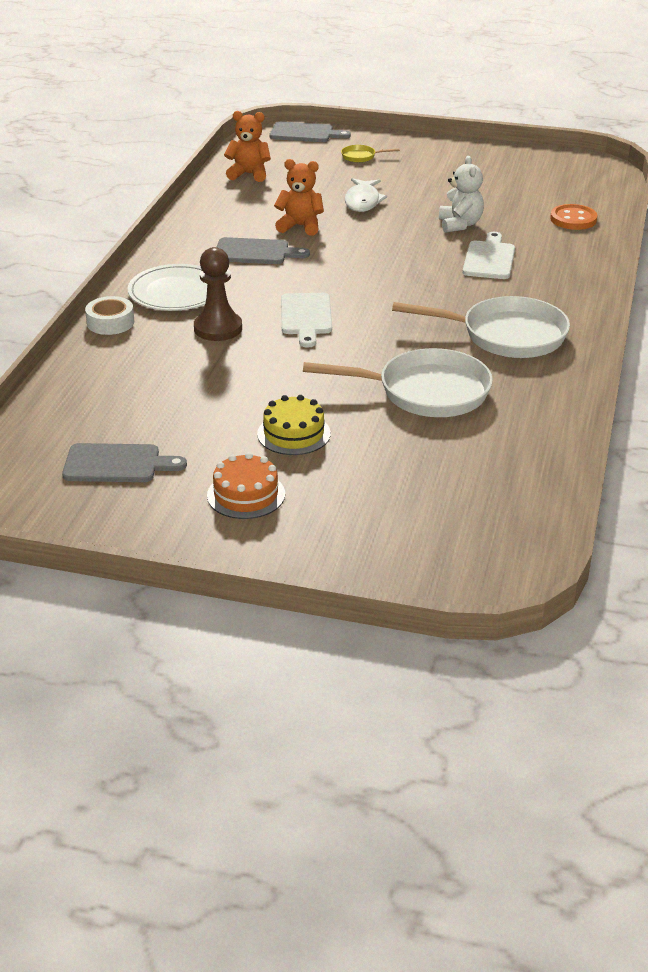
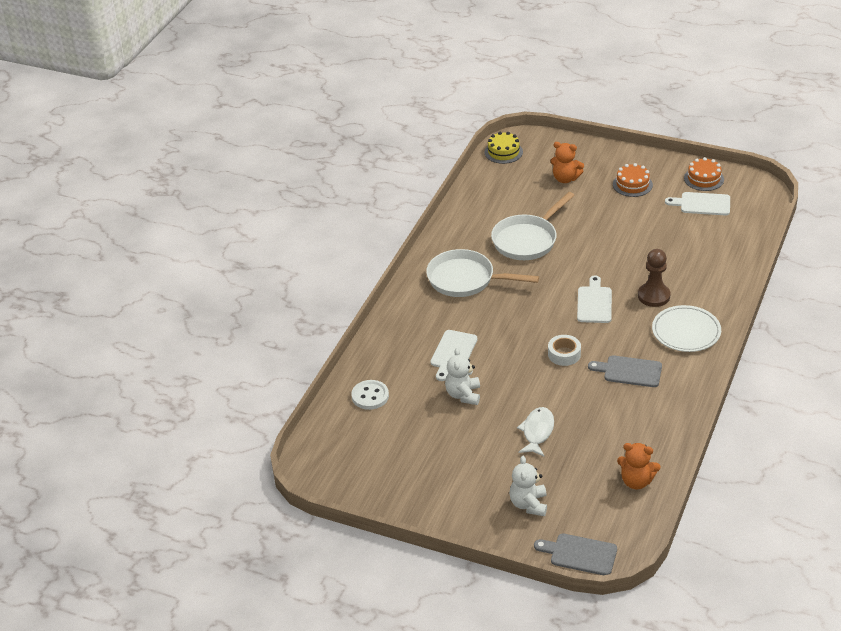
camera: 170 degrees left, 5 degrees up
(103, 513) = (704, 179): none -> orange cake
(110, 322) = (727, 305): white tape -> white tape (564, 354)
(117, 464) = (702, 204): grey cutting board -> white cutting board
(293, 434) = (606, 217): yellow cake -> yellow cake (503, 152)
(300, 226) = (593, 401): orange teddy bear -> orange teddy bear (565, 179)
(361, 157) = (528, 504): yellow pan -> white teddy bear
(426, 392) = (527, 240): white pan -> white pan turned 60 degrees counterclockwise
(573, 219) = (370, 396): orange button -> white button

